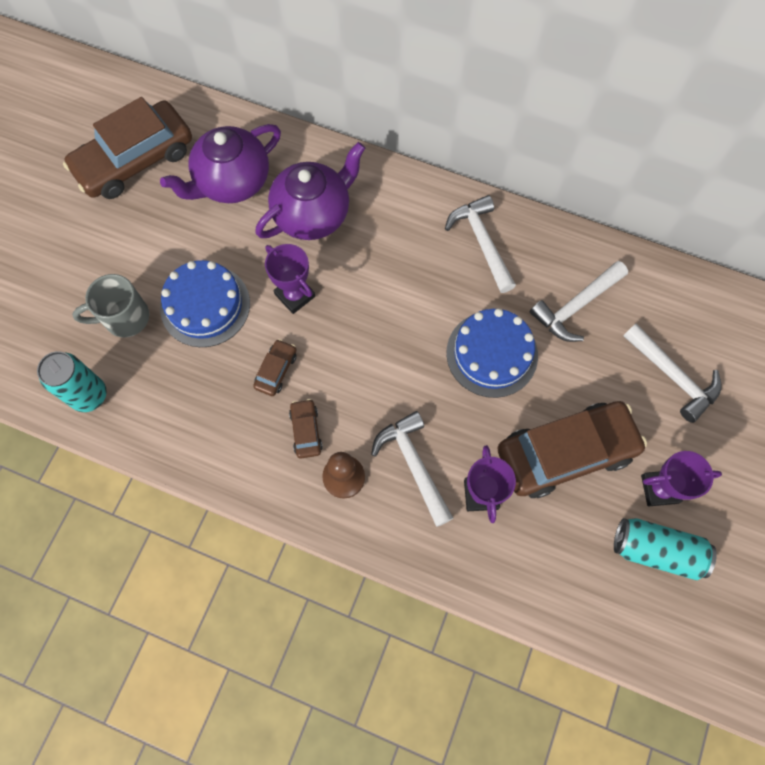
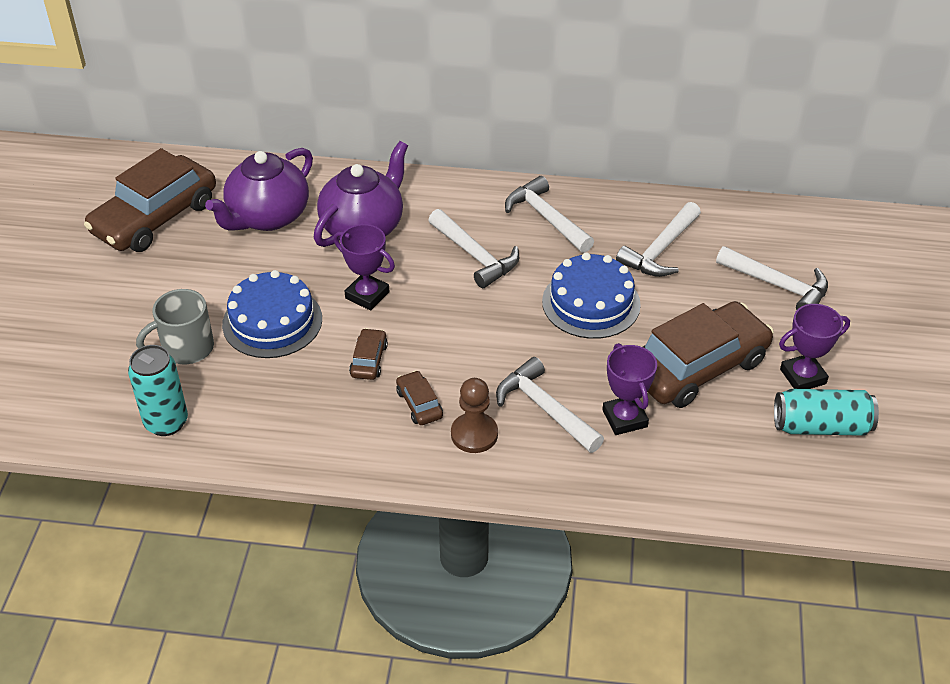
camera: 15 degrees left, 25 degrees down
(403, 273) = (475, 256): none -> white hammer

